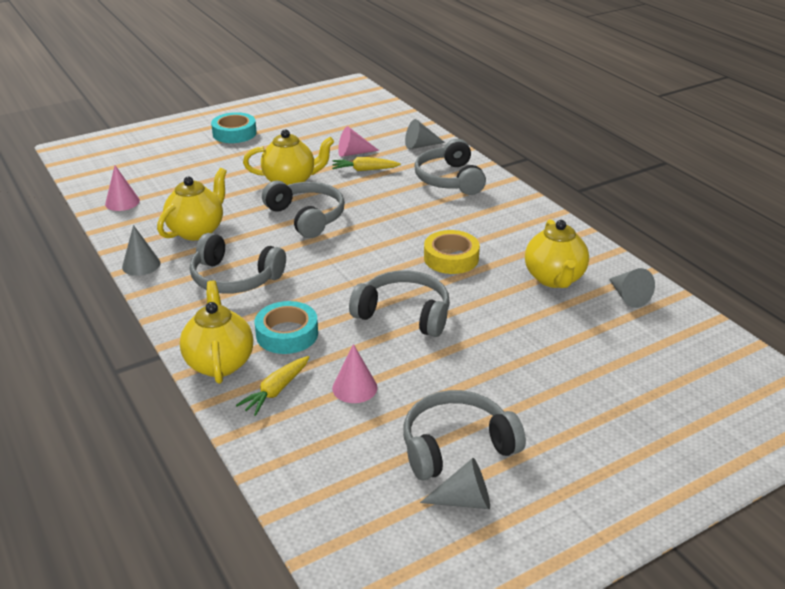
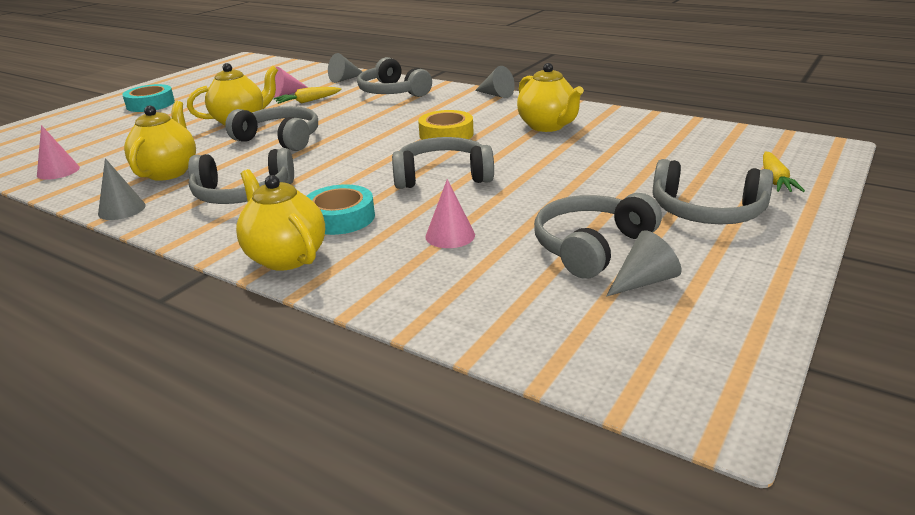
camera: 25 degrees left, 5 degrees down
(276, 391) = (371, 260): yellow carrot -> yellow carrot (775, 180)
(597, 446) = (706, 212): none -> grey headphones
(628, 296) = (616, 122): grey cone -> grey cone (496, 95)

